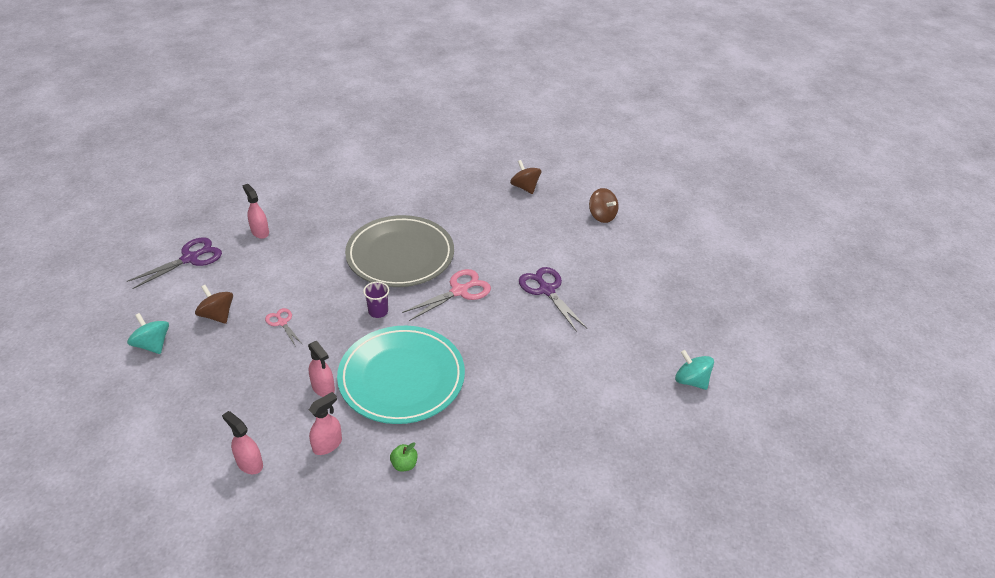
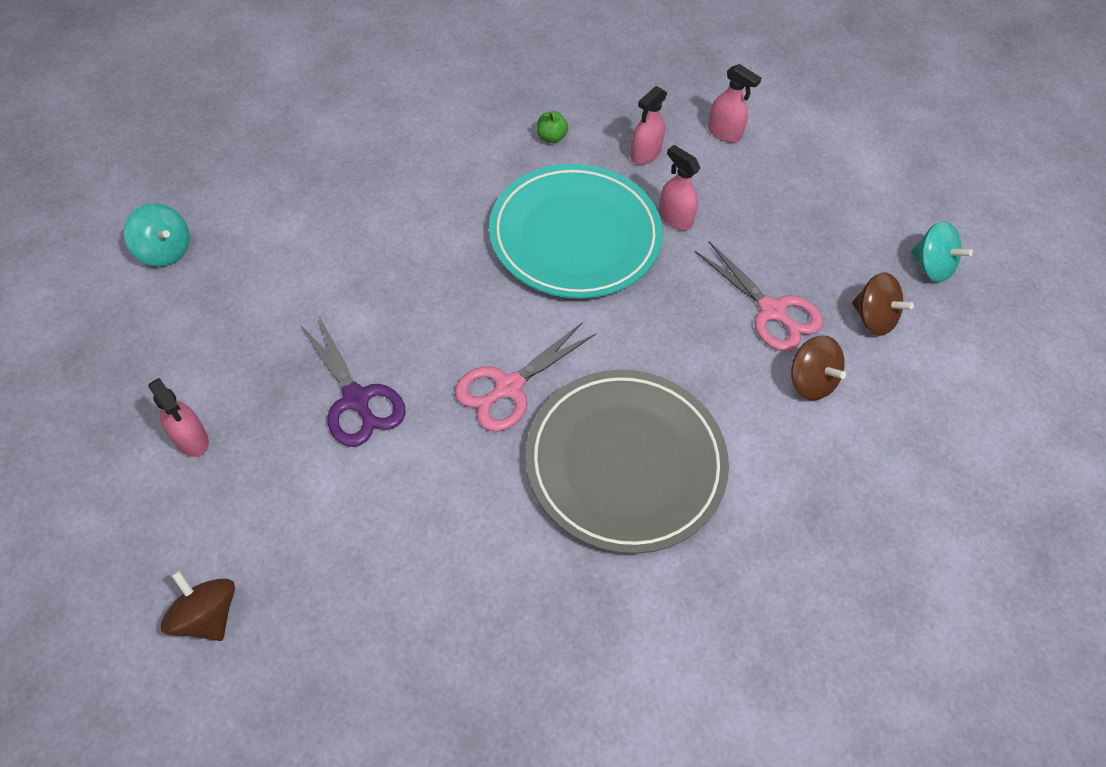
camera: 175 degrees right, 15 degrees up
(190, 258) = (987, 428): purple scissors -> none
(260, 232) = (905, 504): pink spray bottle -> pink spray bottle (191, 439)
(282, 322) = (772, 311): pink scissors -> pink scissors, size x1.76
(378, 311) = (634, 339): purple cup -> none
(525, 187) = (375, 709): brown spinning top -> brown spinning top (810, 381)

